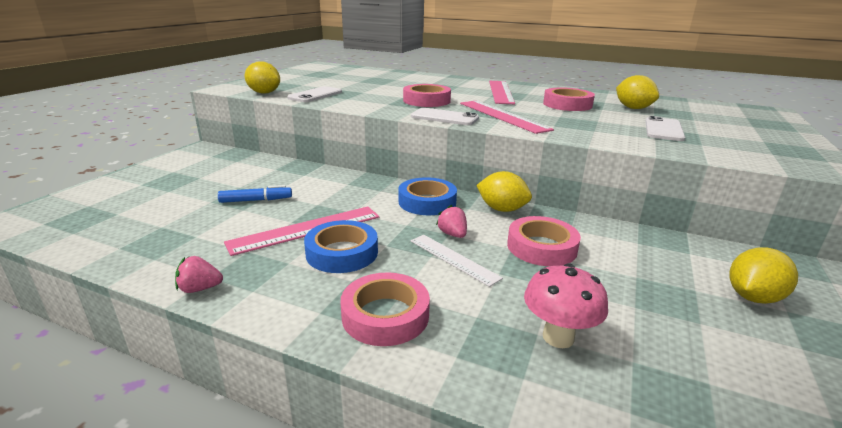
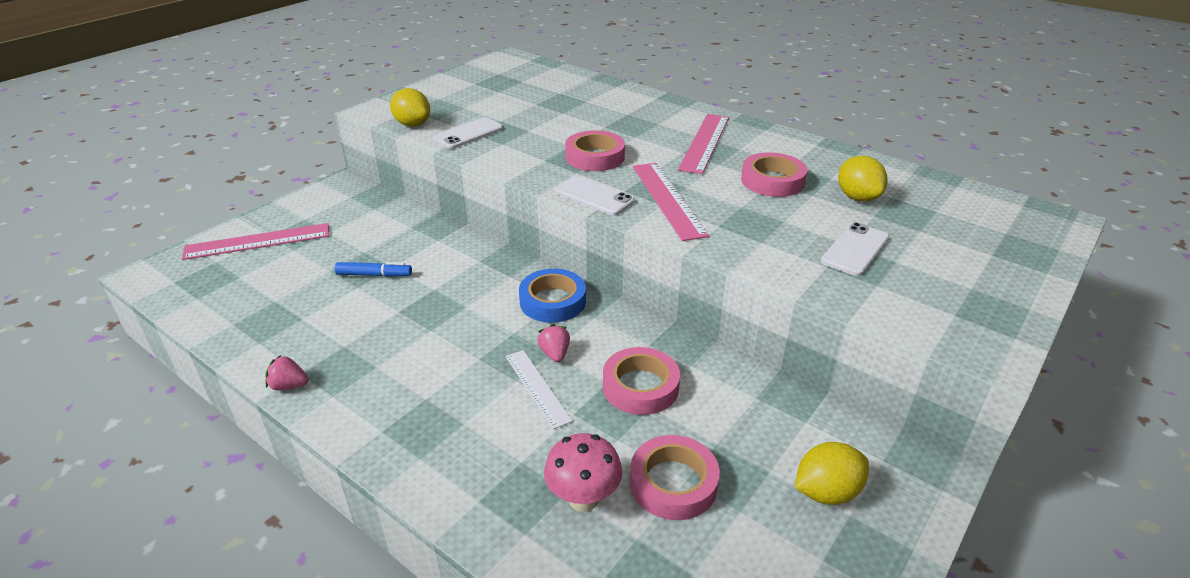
camera: 15 degrees right, 10 degrees up
(306, 229) = (408, 325): pink ruler -> pink ruler (258, 241)
(342, 253) = (431, 362): blue tape -> none
(385, 315) = (438, 445): pink tape -> pink tape (673, 483)
(502, 209) = (631, 324): yellow lemon -> none

